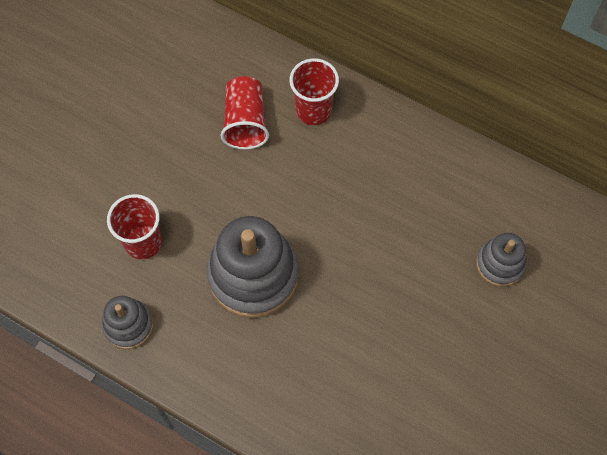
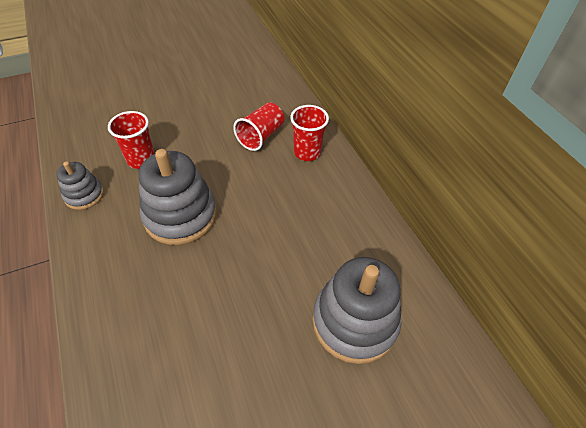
camera: 35 degrees right, 15 degrees down
(500, 264) = (354, 322): grey stacking toy -> grey stacking toy, size x1.85

